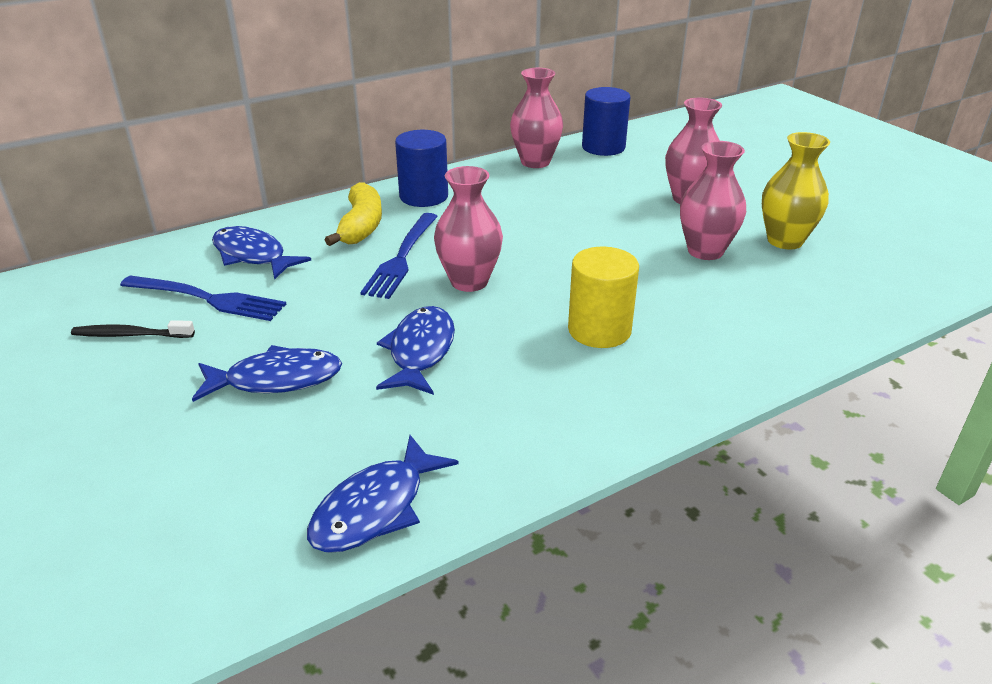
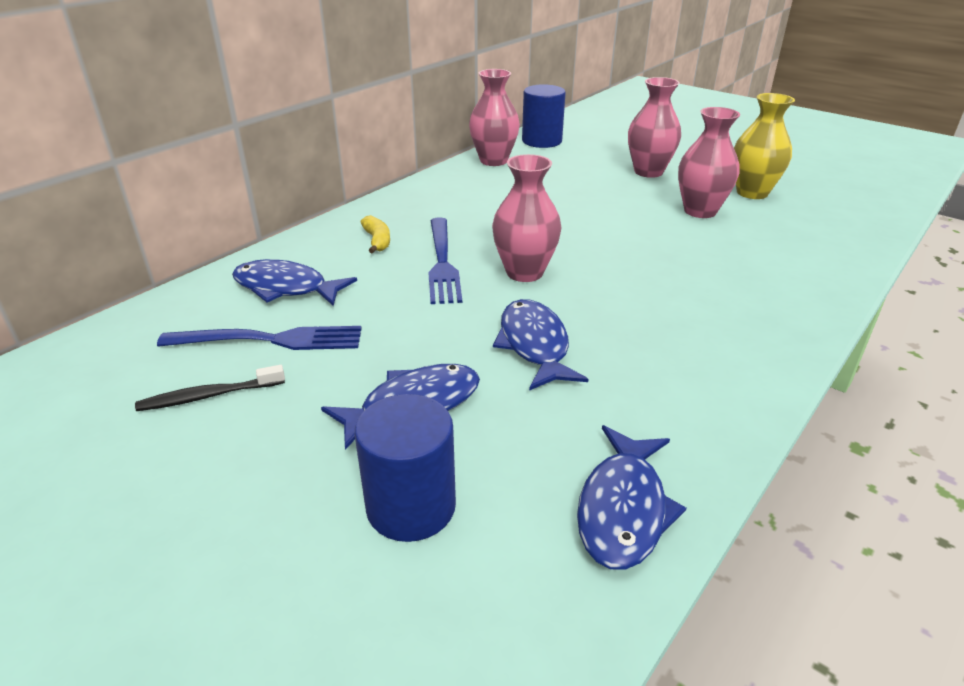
camera: 20 degrees left, 0 degrees up
(361, 226) = (377, 241): yellow banana -> yellow banana, size x0.58
(423, 196) = (416, 205): blue cylinder -> blue cylinder (411, 506)
(599, 330) = (675, 292): yellow cylinder -> none

